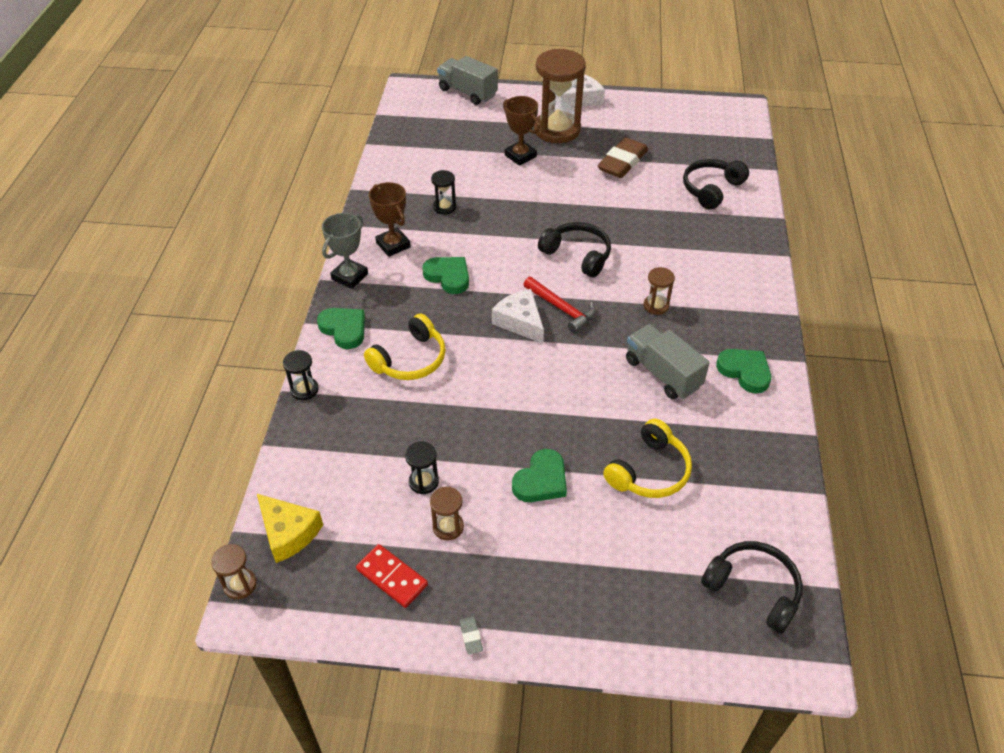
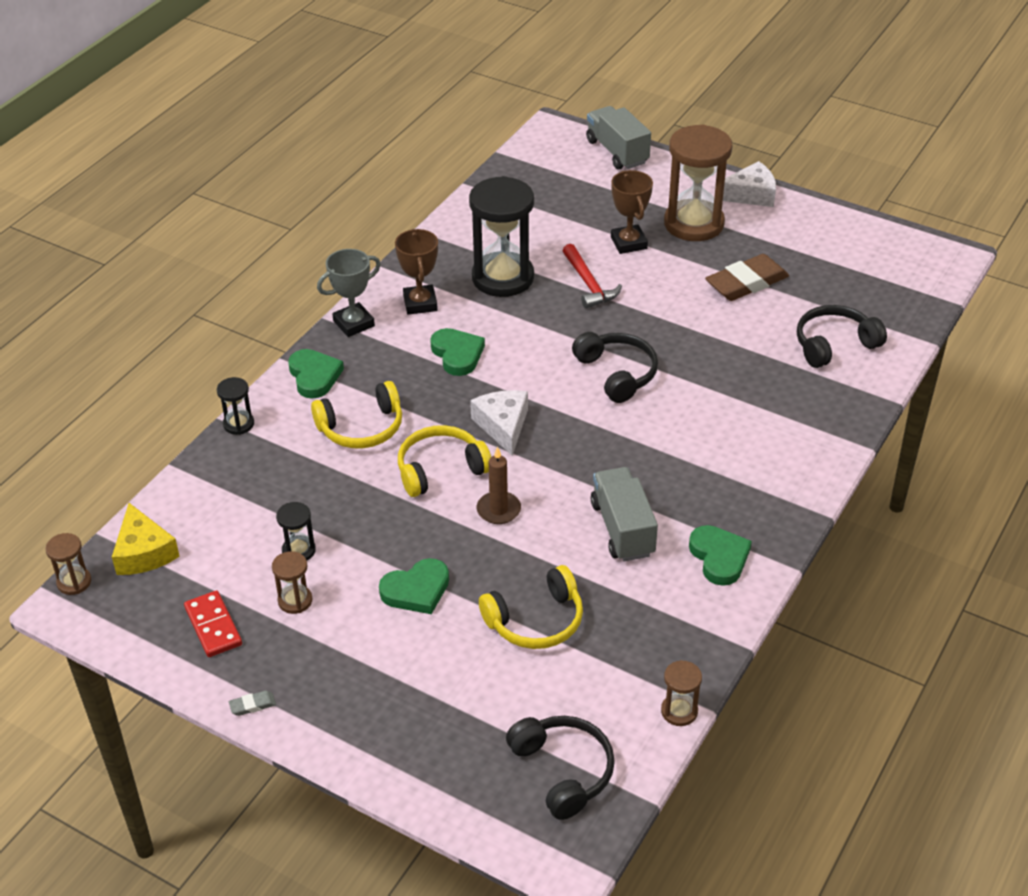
camera: 25 degrees right, 5 degrees down
(444, 207) = (503, 278): black hourglass -> black hourglass, size x2.23
(471, 636) = (252, 705): grey eraser -> grey eraser turned 60 degrees clockwise
(495, 373) = (440, 469): none -> yellow headphones
(561, 308) = (558, 426): red hammer -> red hammer (588, 284)
(561, 390) = (498, 510): none -> brown candle
(656, 306) = (668, 455): brown hourglass -> brown hourglass (679, 711)

